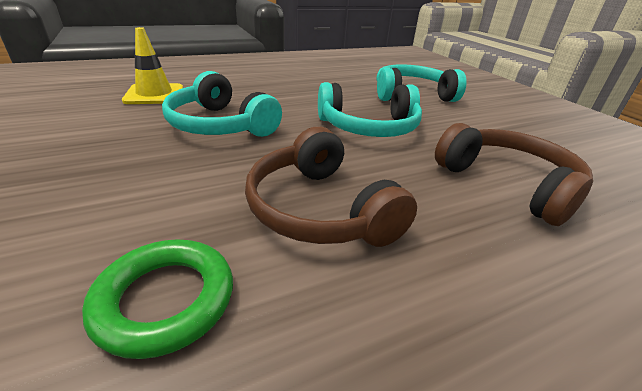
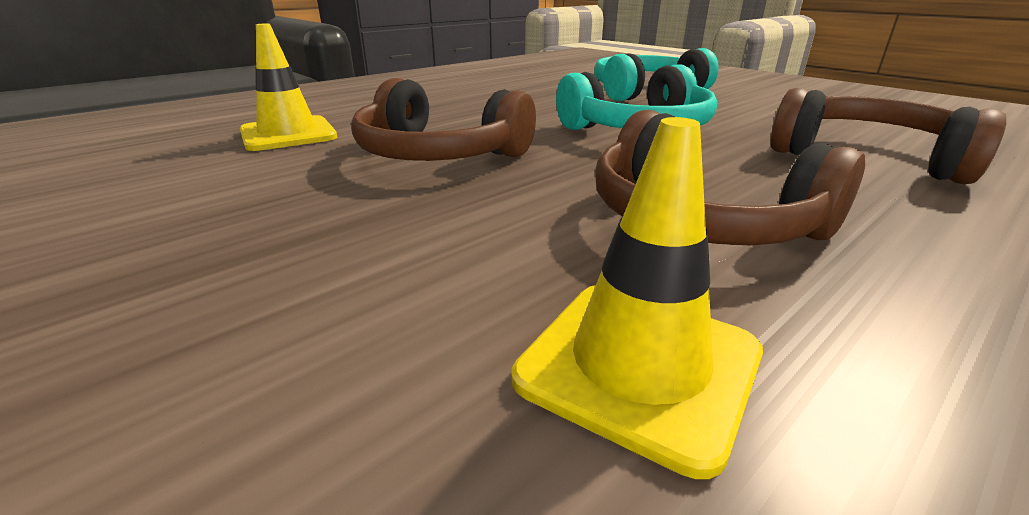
camera: 15 degrees left, 5 degrees down
(165, 300) = (639, 365): green ring -> yellow traffic cone
(220, 125) = (438, 154): turquoise headphones -> brown headphones

